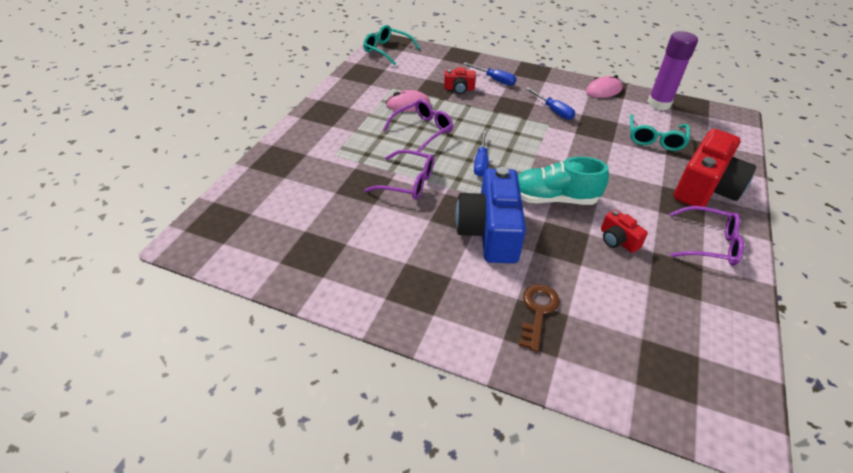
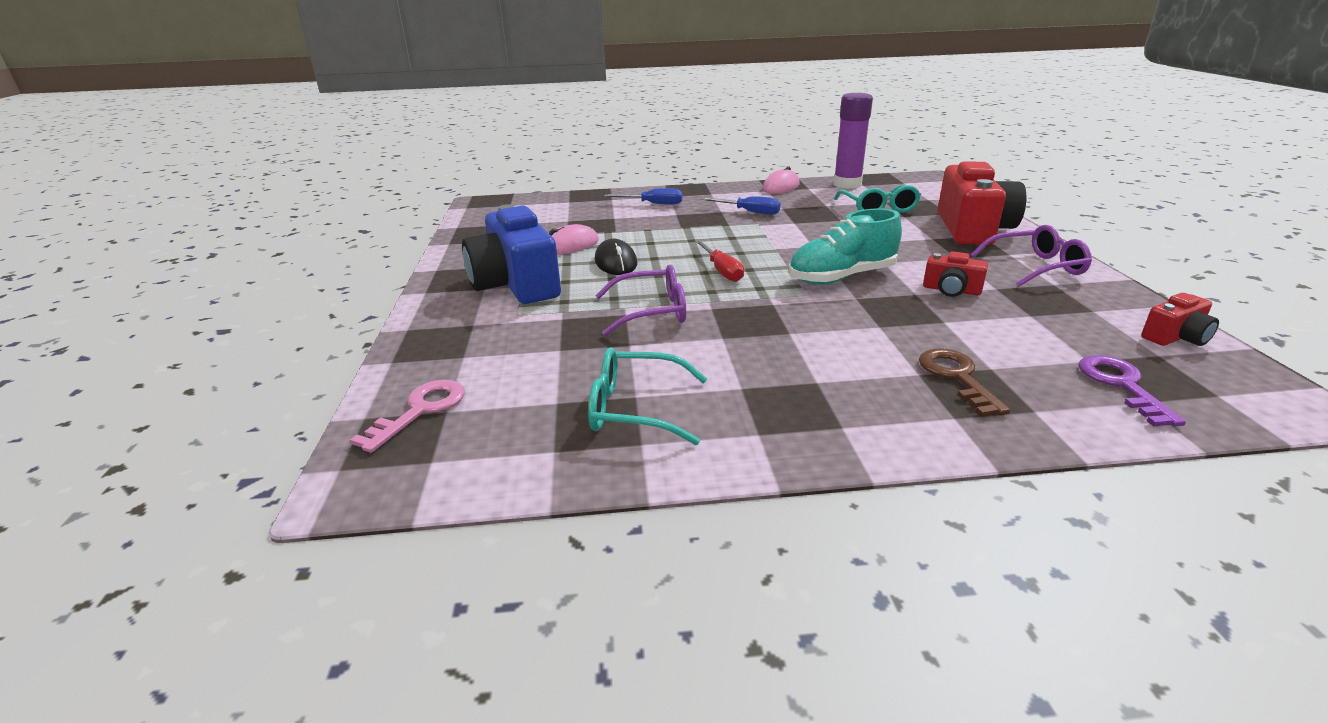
camera: 25 degrees left, 15 degrees down
(240, 208) = (420, 410): none -> pink key
(387, 50) = (488, 208): turquoise glasses -> turquoise glasses (635, 409)
(423, 130) = (616, 262): purple glasses -> black mouse
(459, 89) = (620, 219): red camera -> red camera (1176, 337)
(481, 162) = (721, 271): blue screwdriver -> red screwdriver
(489, 232) = (808, 325): blue camera -> blue camera (516, 284)
(638, 366) = (1121, 385): none -> purple key

